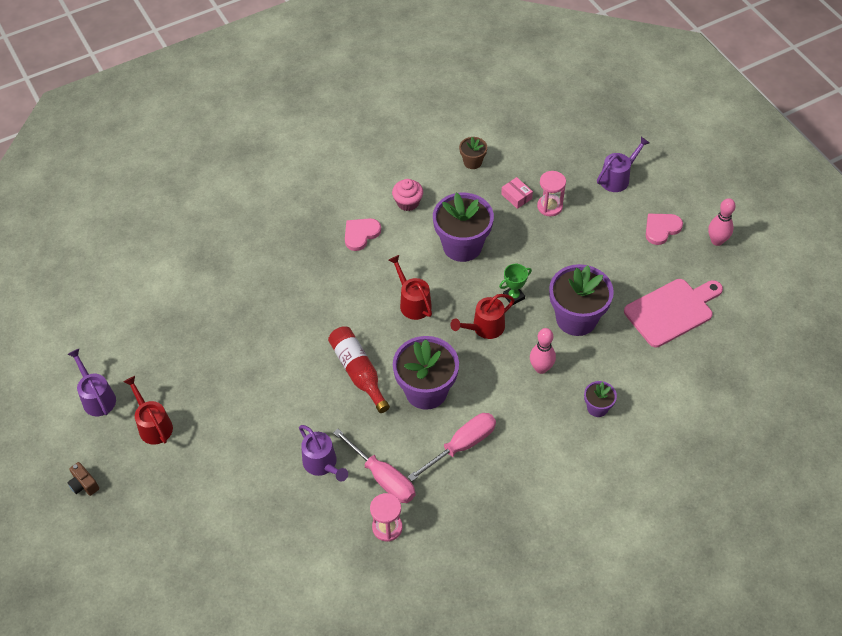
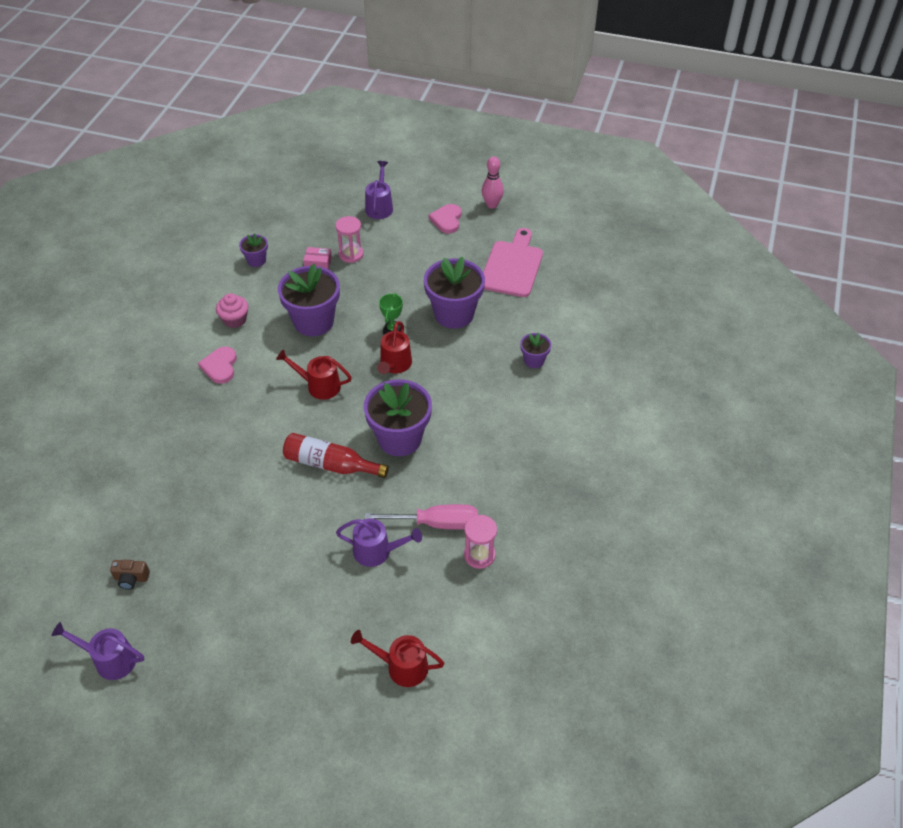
camera: 45 degrees left, 5 degrees down
(84, 484) = (178, 739): brown camera -> brown camera (131, 578)
(153, 425) = (192, 638): red watering can -> red watering can (401, 666)
(462, 445) = (469, 455): pink screwdriver -> none
(472, 162) = (256, 260): brown flower pot -> purple flower pot
(541, 368) = (466, 363): pink bowling pin -> none

